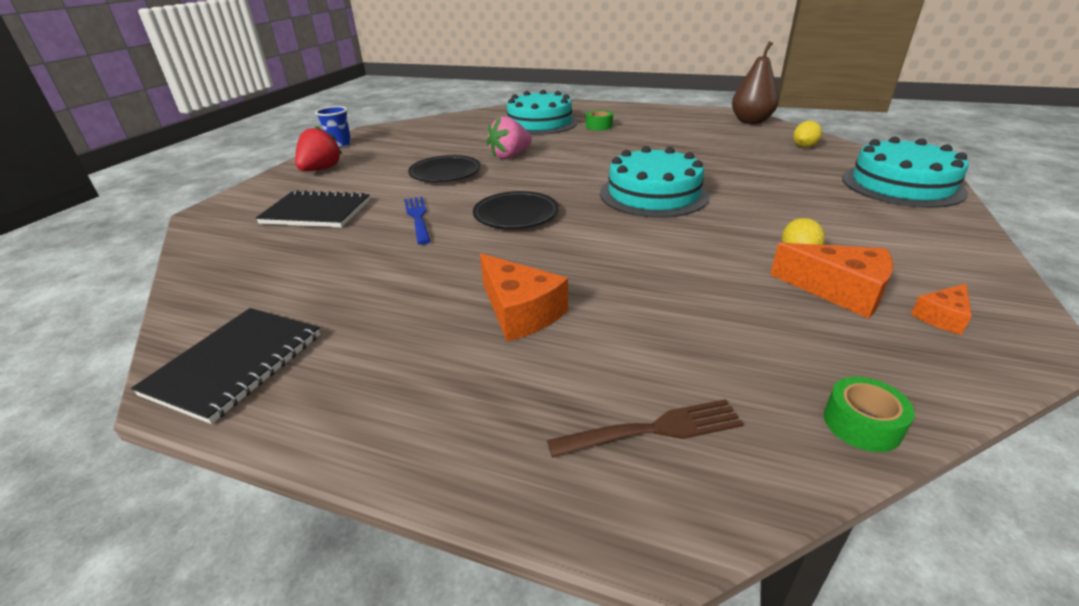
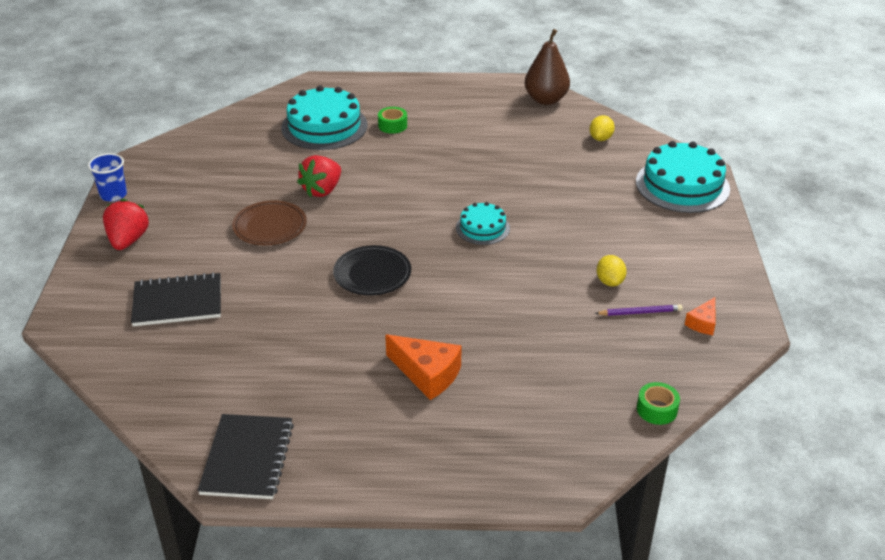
camera: 20 degrees left, 5 degrees up
(418, 218) = (284, 293): blue fork -> none
(445, 173) = (270, 227): black plate -> brown plate
(510, 156) = (322, 190): pink strawberry -> red strawberry
(652, 430) = (545, 439): brown fork -> none
(653, 194) = (482, 228): turquoise cake -> turquoise cake, size x0.55
(839, 291) = (640, 312): orange cheese -> purple pencil

